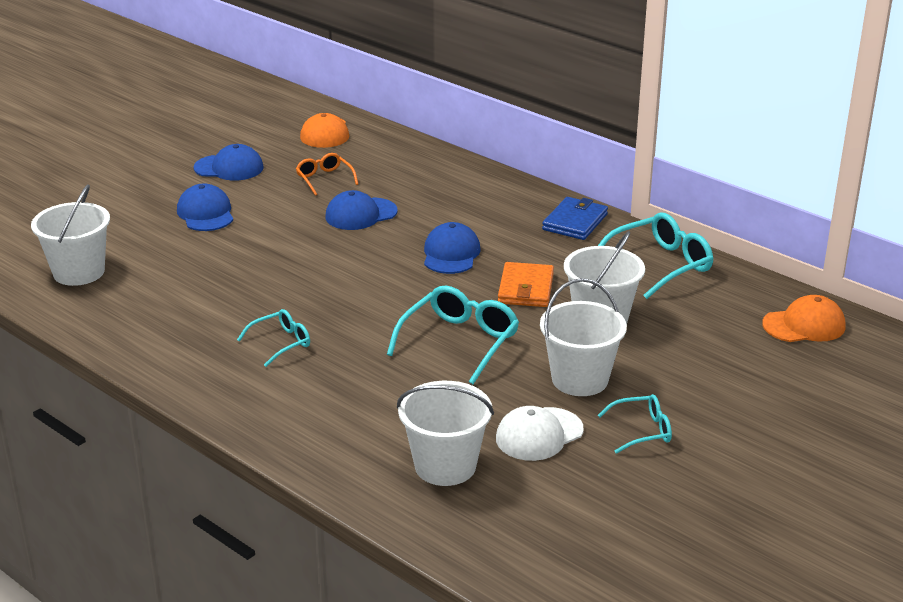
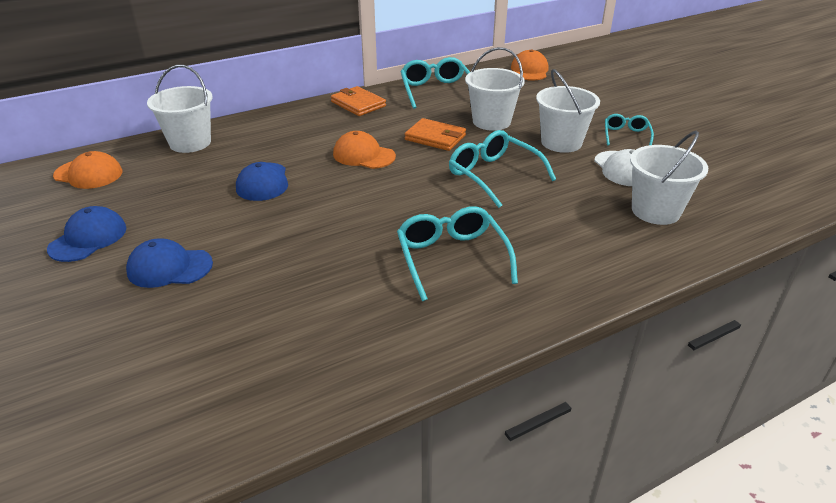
camera: 70 degrees left, 5 degrees up
(79, 272) = (211, 385): white bucket -> white bucket (190, 143)
(281, 343) = (452, 258): turquoise glasses -> turquoise glasses, size x1.72
(324, 179) = (178, 189): orange glasses -> none
(451, 254) = (363, 155): blue cap -> orange cap
(575, 222) = (358, 104): blue wallet -> orange wallet

